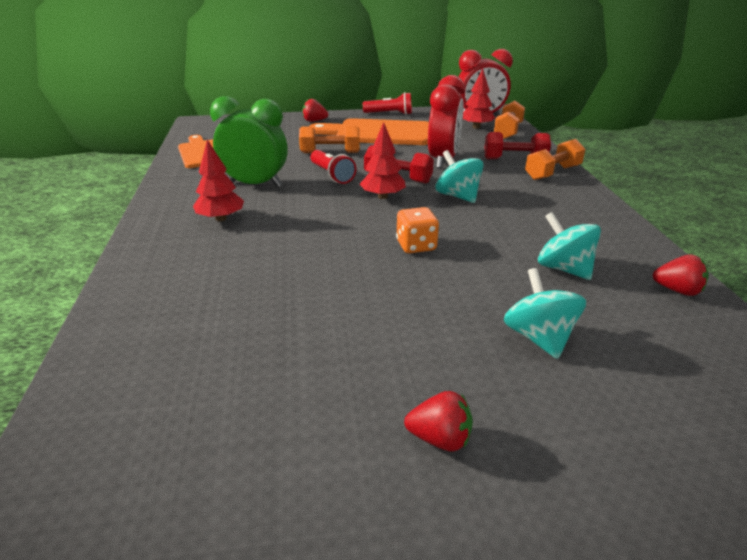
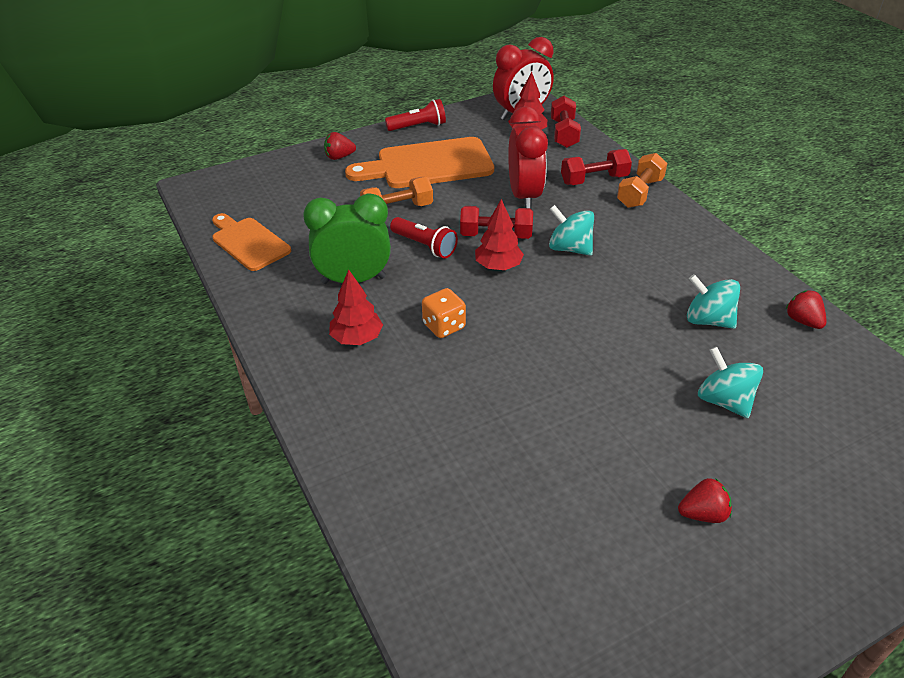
camera: 20 degrees left, 10 degrees up
(416, 246) = (570, 325): orange dice -> orange dice (444, 326)
(508, 131) = (564, 134): orange dumbbell -> red dumbbell
(677, 290) = (803, 321): red strawberry -> red strawberry turned 120 degrees counterclockwise

